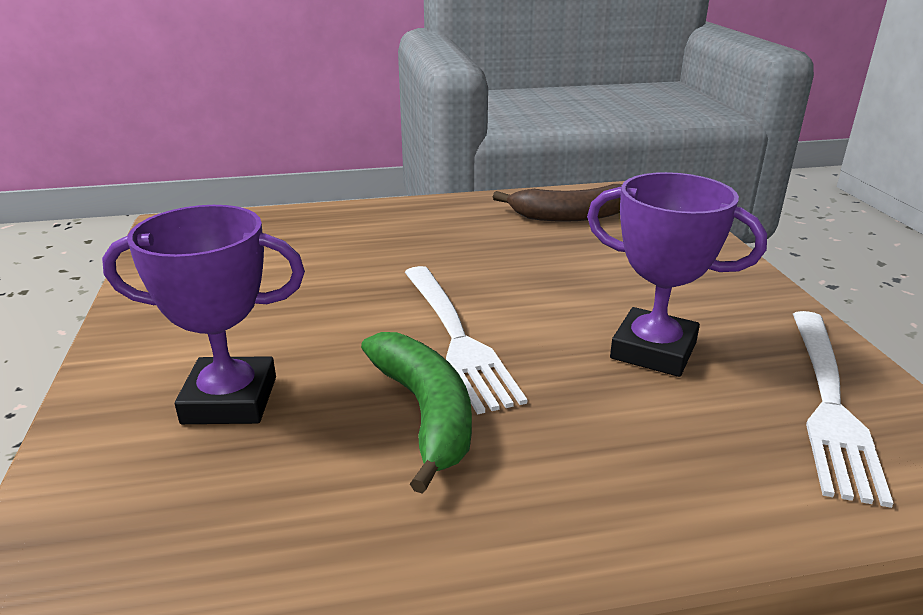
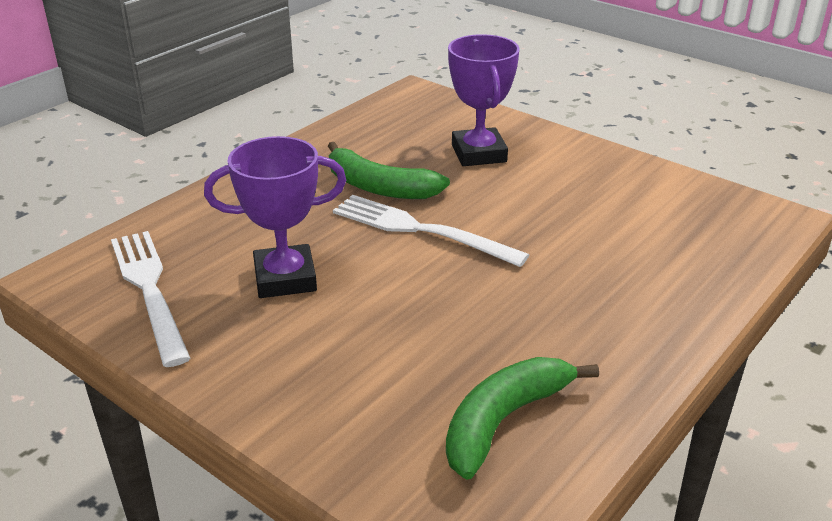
camera: 140 degrees right, 5 degrees up
(230, 400) = (479, 153): purple trophy -> purple trophy turned 60 degrees counterclockwise
(572, 216) = (503, 420): brown banana -> green banana

